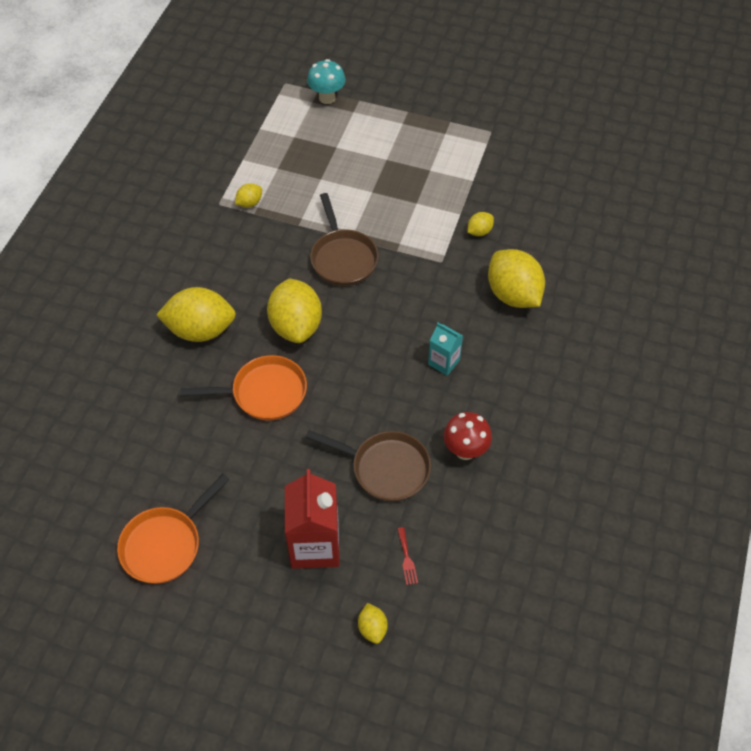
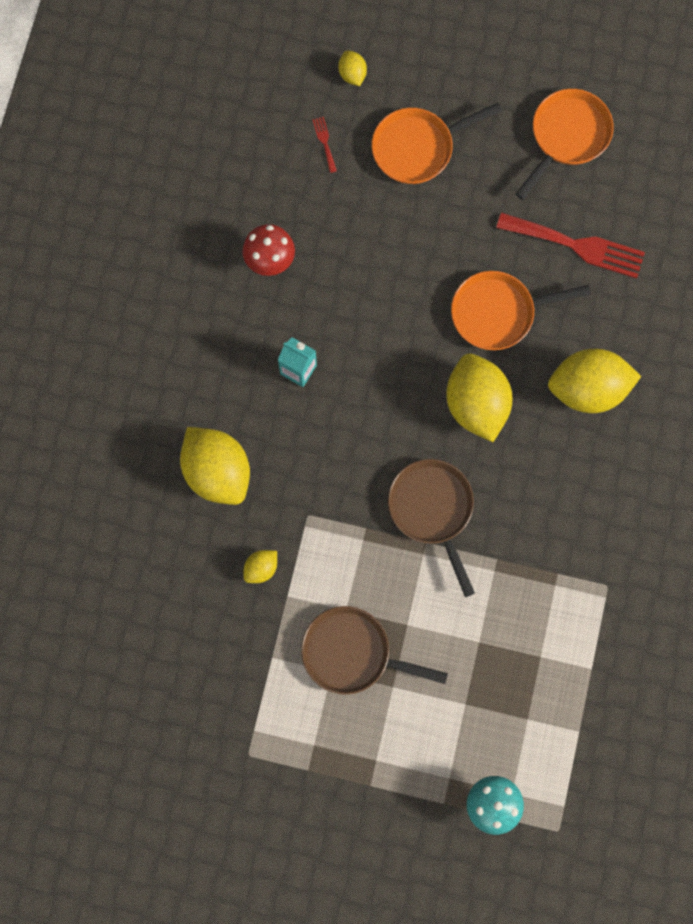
camera: 175 degrees right, 20 degrees up
(181, 443) = (577, 246): none -> red fork
(249, 203) = (567, 591): yellow lemon -> none
(315, 545) = (417, 148): red carton -> orange pan
(385, 468) = (354, 235): brown pan -> brown pan (352, 653)

